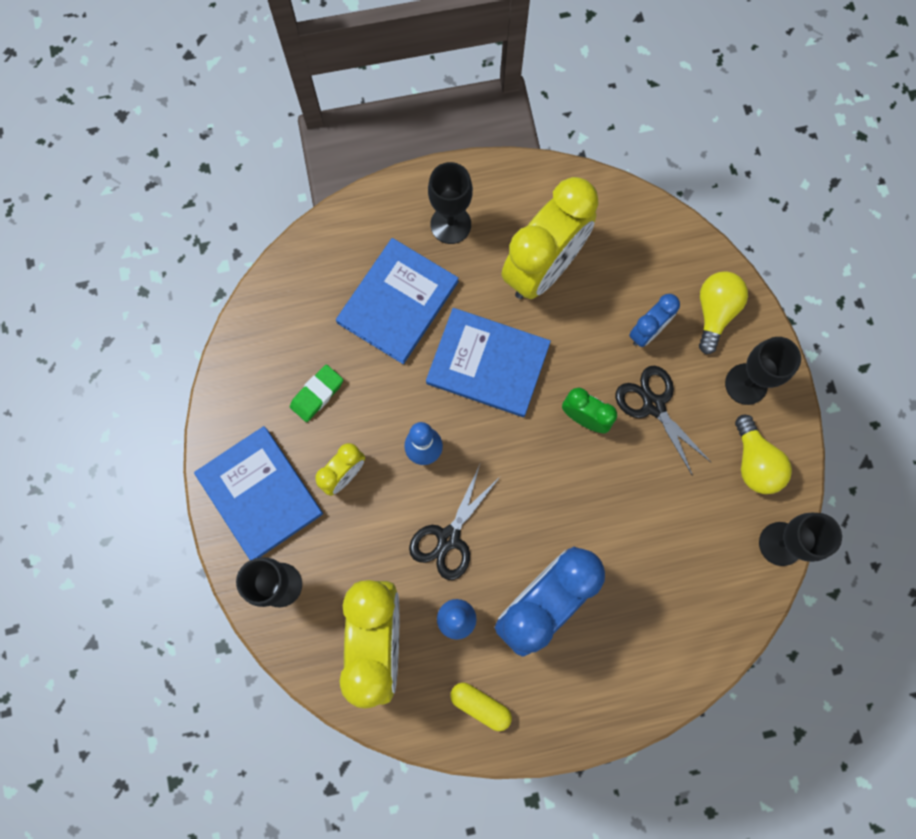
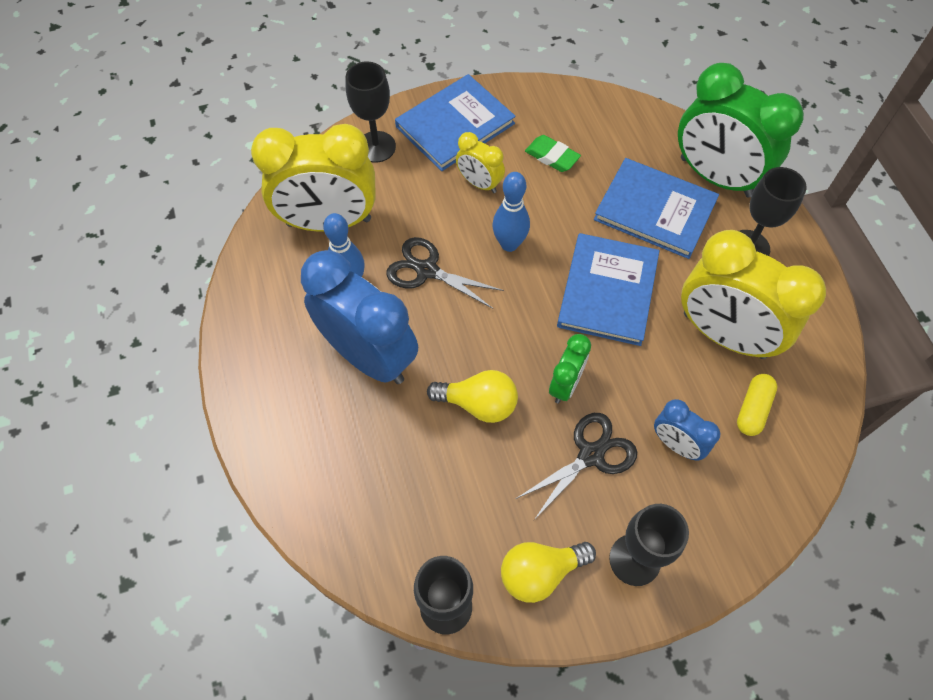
camera: 85 degrees right, 15 degrees down
(362, 235) = (715, 177): none -> green clock
(480, 705) = (268, 308): yellow capsule -> yellow capsule (752, 409)
(715, 312) = (716, 519): yellow light bulb -> yellow light bulb (478, 404)

